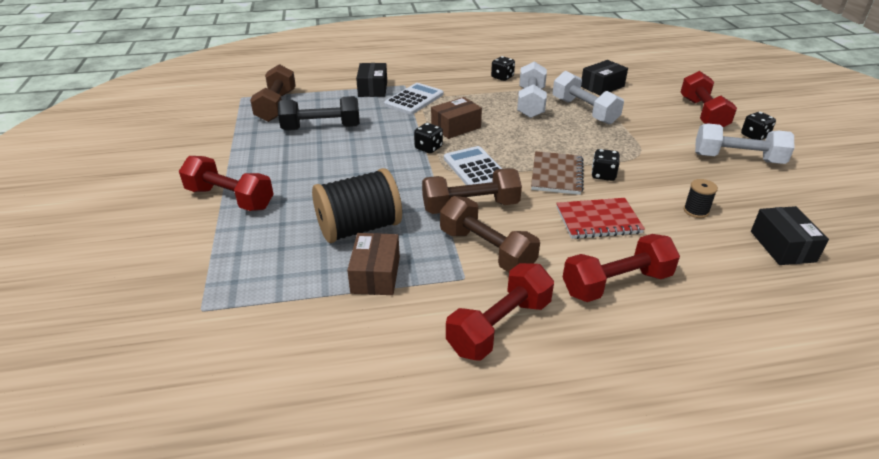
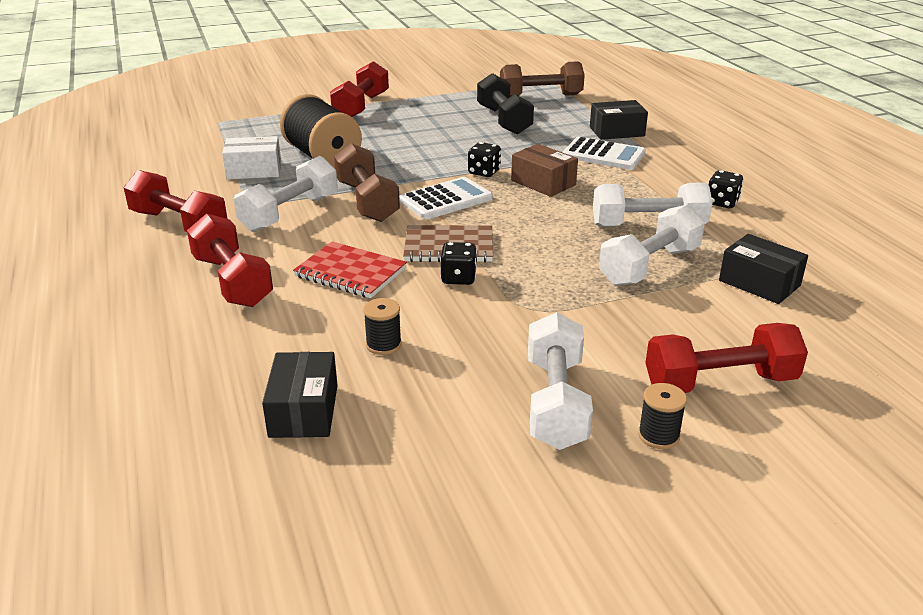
camera: 80 degrees right, 5 degrees down
(375, 275) = (254, 170): brown box -> white box
(486, 250) = (290, 213): brown dumbbell -> white dumbbell
(598, 220) = (350, 273): red notebook -> red notebook turned 45 degrees counterclockwise
(754, 136) = (658, 436): black dice -> black spool
(782, 246) = (304, 411): black box -> black box turned 75 degrees counterclockwise

